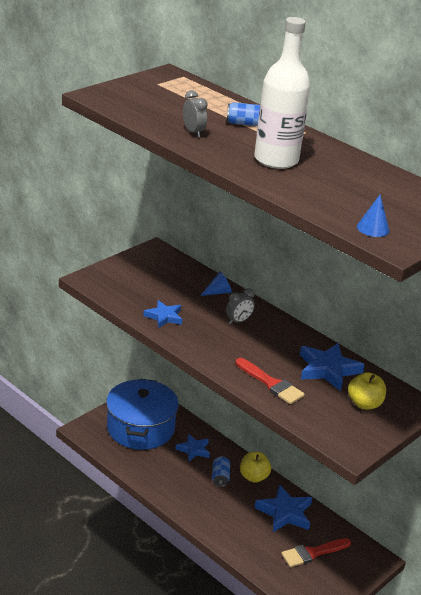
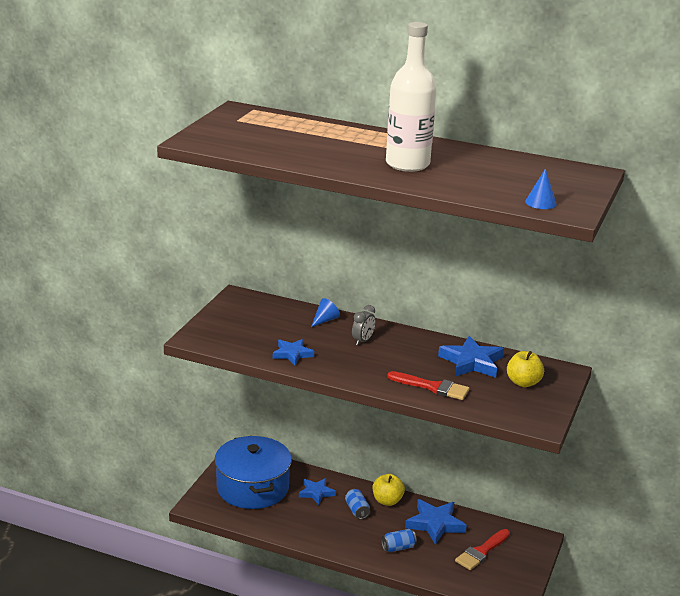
camera: 20 degrees left, 5 degrees down
(193, 132) = (313, 155): grey clock -> none
(243, 123) = (349, 139): blue can -> blue can (398, 547)

